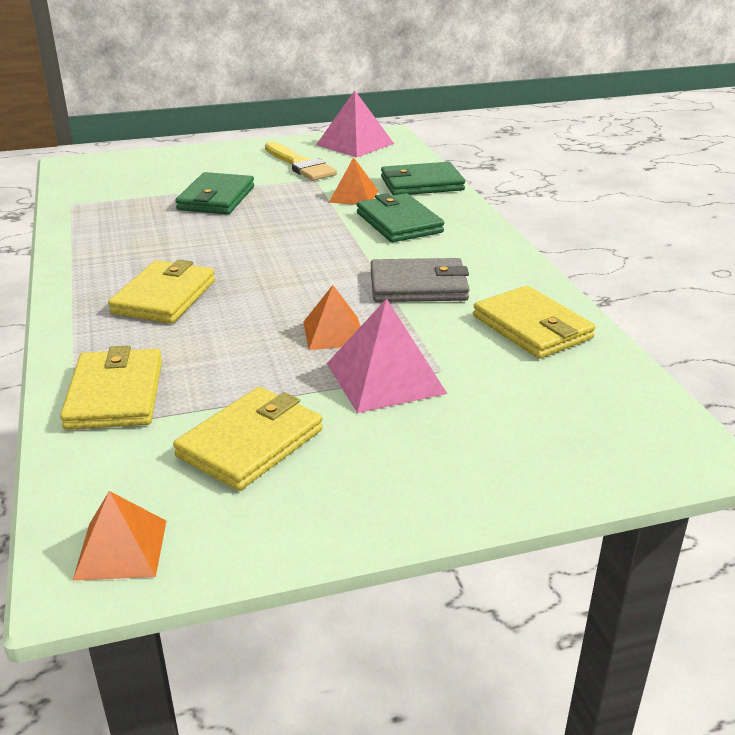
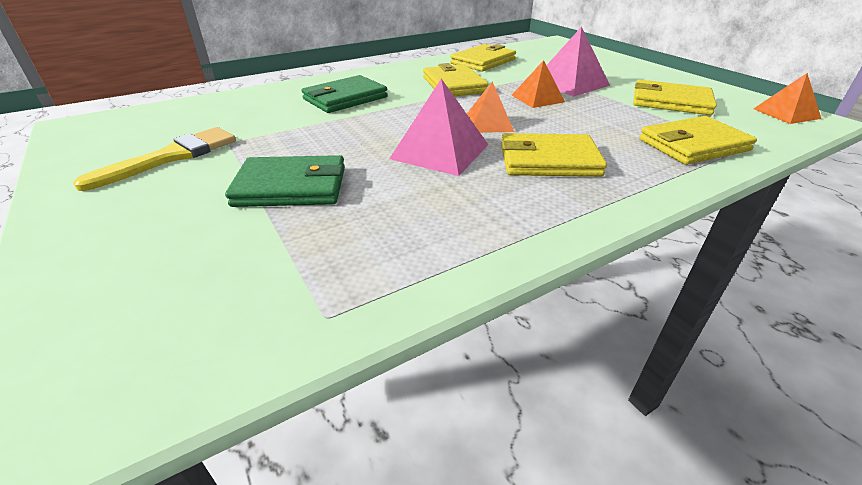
camera: 105 degrees left, 5 degrees up
(353, 196) = (283, 119): orange pyramid -> orange pyramid (488, 123)
(355, 144) = (102, 137): pink pyramid -> pink pyramid (440, 151)
(418, 286) = (454, 85): grey wallet -> yellow wallet
(421, 184) = (251, 98): green wallet -> none

